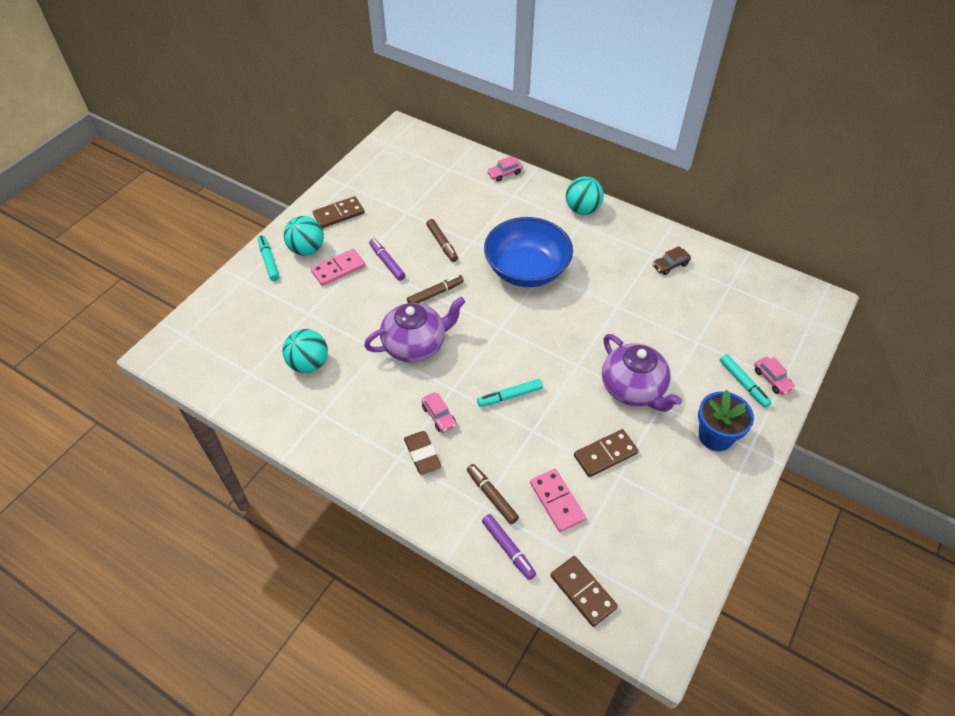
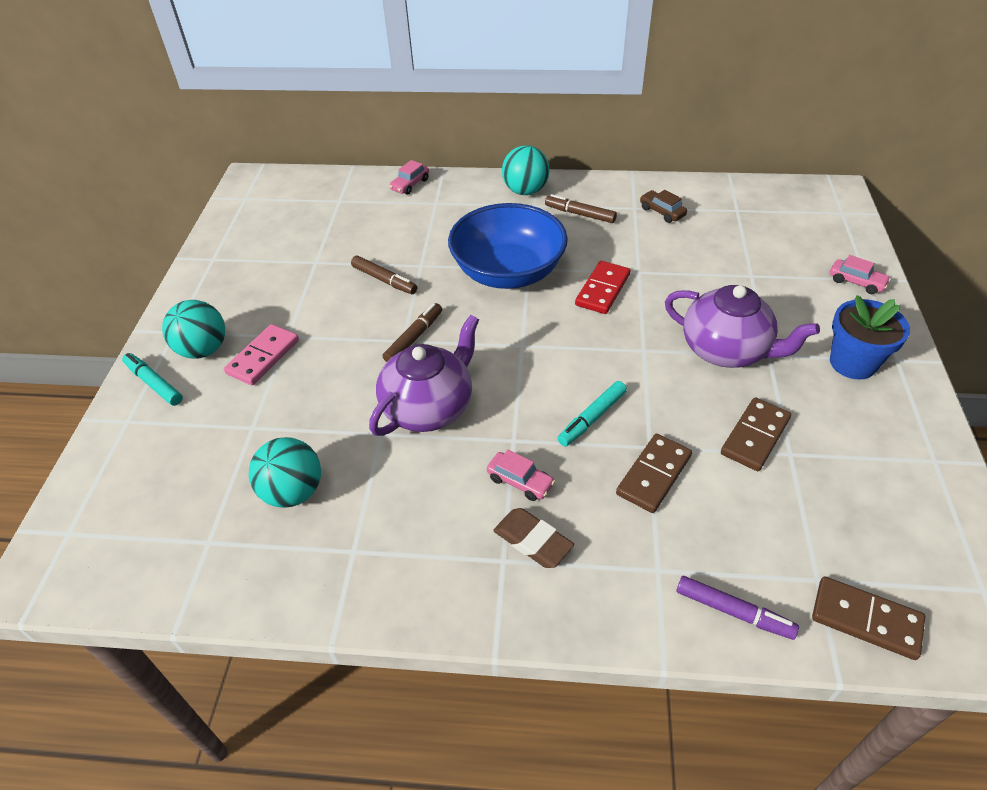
camera: 25 degrees left, 5 degrees down
(339, 214) = (224, 294): brown domino -> brown domino (653, 475)
(387, 262) = (326, 326): purple marker -> none
(492, 496) = (661, 552): brown marker -> brown marker (580, 214)
(557, 501) = (744, 519): pink domino -> none
(581, 309) = (603, 290): none -> red domino
(670, 265) = (662, 212): brown car -> brown car turned 105 degrees clockwise
(743, 383) = (832, 297): turquoise marker -> none

